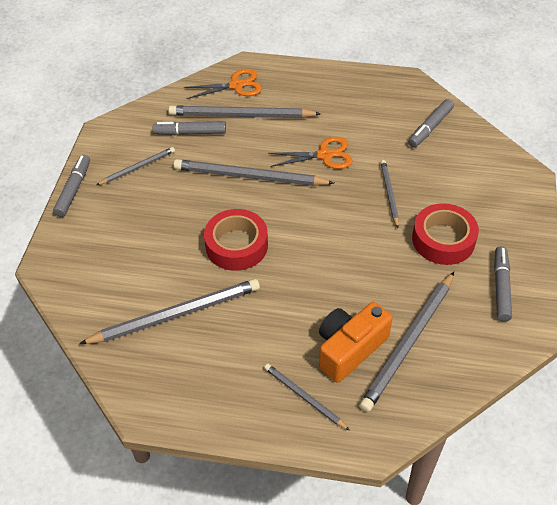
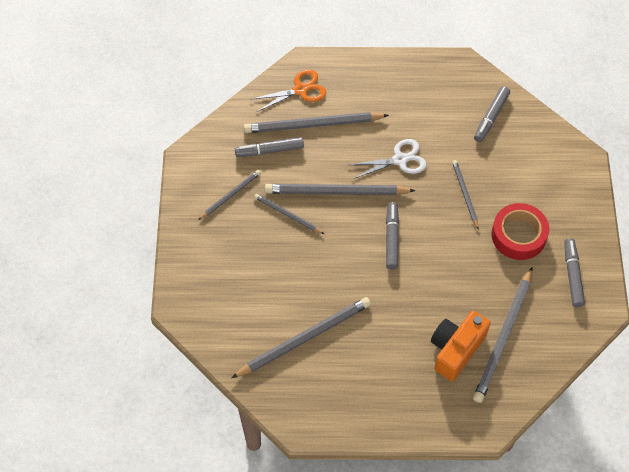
camera: 10 degrees left, 10 degrees up
(73, 190) = (178, 227): grey marker -> grey marker (391, 238)
(236, 245) = (340, 265): red tape -> none
(304, 397) = (427, 397): grey pencil -> grey pencil (287, 215)
(325, 155) = (400, 160): orange scissors -> white scissors

